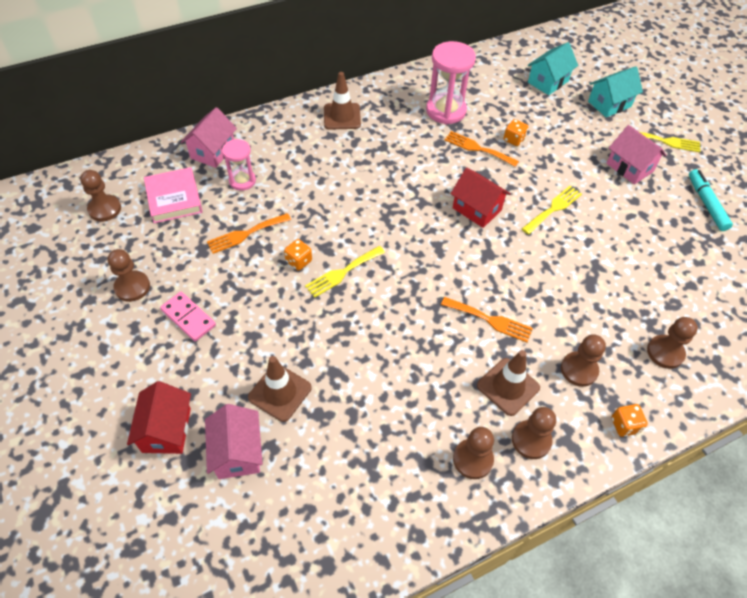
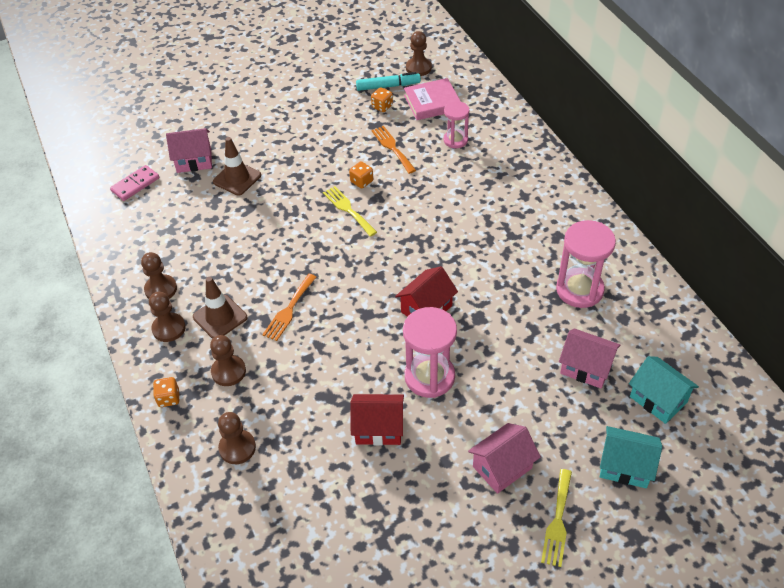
camera: 95 degrees right, 5 degrees down
(132, 287) = (339, 93): brown pawn -> none
(166, 430) = (217, 126): red house -> red house (378, 428)
(188, 317) = (309, 125): pink domino -> pink domino (135, 185)
(213, 151) = (491, 118): pink house -> pink house (586, 368)
(342, 116) = (555, 203): brown traffic cone -> none
(477, 148) = (519, 315): orange fork -> none
(513, 139) = (538, 351): orange dice -> orange dice (382, 106)
(553, 208) = (429, 377): yellow fork -> pink hourglass
(609, 104) = (625, 466): turquoise house -> turquoise house turned 45 degrees counterclockwise
(706, 204) = (443, 544): turquoise marker -> turquoise marker (388, 86)

